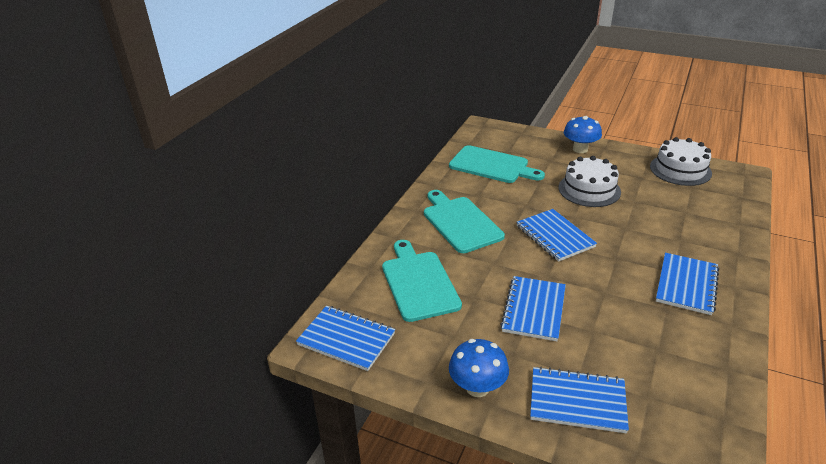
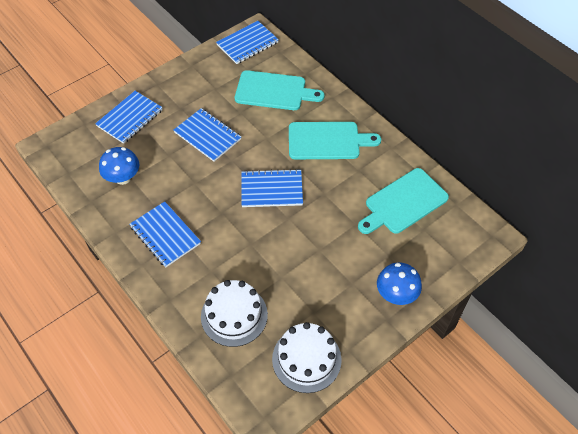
camera: 115 degrees right, 20 degrees up
(477, 387) = (172, 83): blue mushroom -> blue mushroom (123, 178)
(589, 190) = (320, 254): white cake -> white cake (234, 315)

